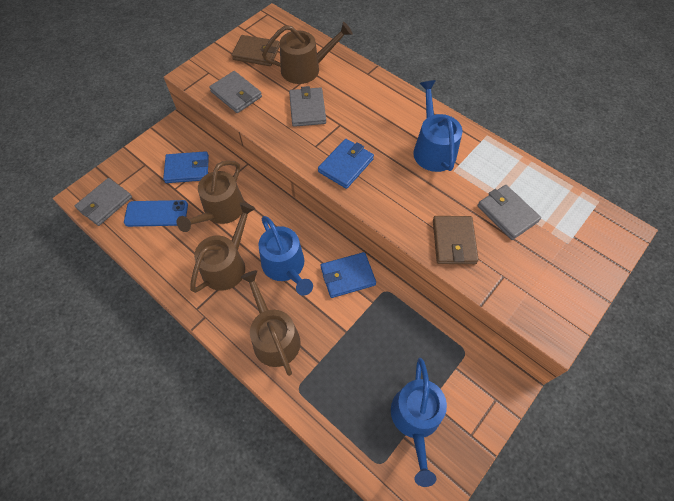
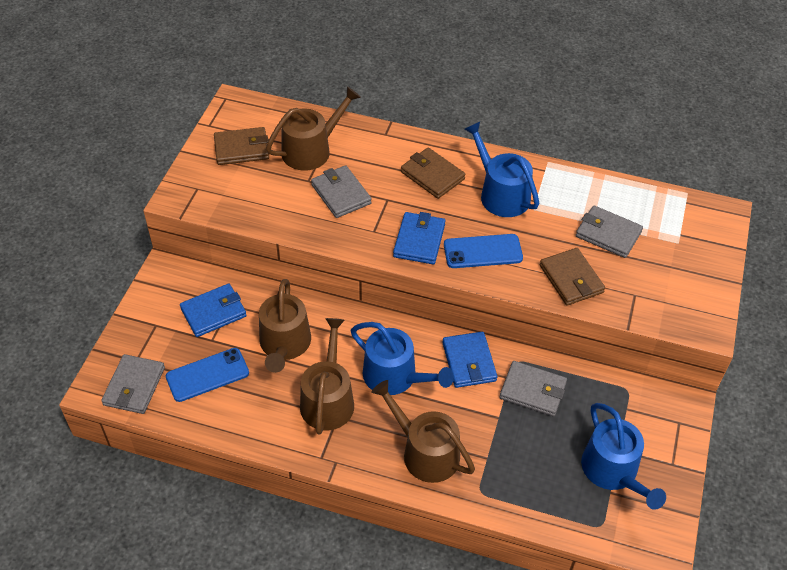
camera: 25 degrees left, 10 degrees down
(236, 94) = (247, 203): grey wallet -> grey wallet (532, 390)
(347, 276) = (469, 362): blue wallet -> blue wallet turned 60 degrees counterclockwise
(386, 117) = (432, 175): none -> brown wallet
(391, 192) = (483, 251): none -> blue phone

